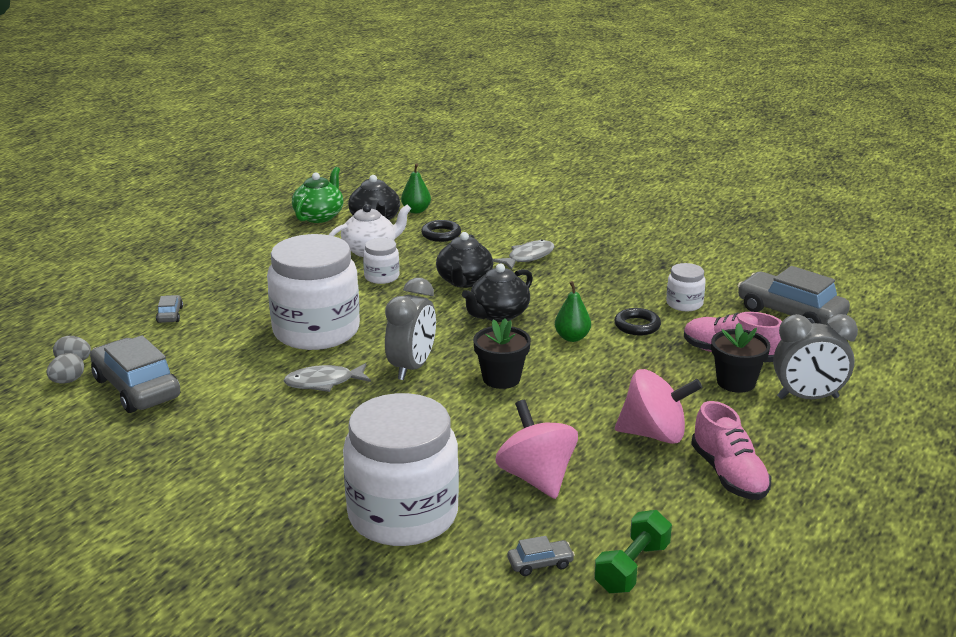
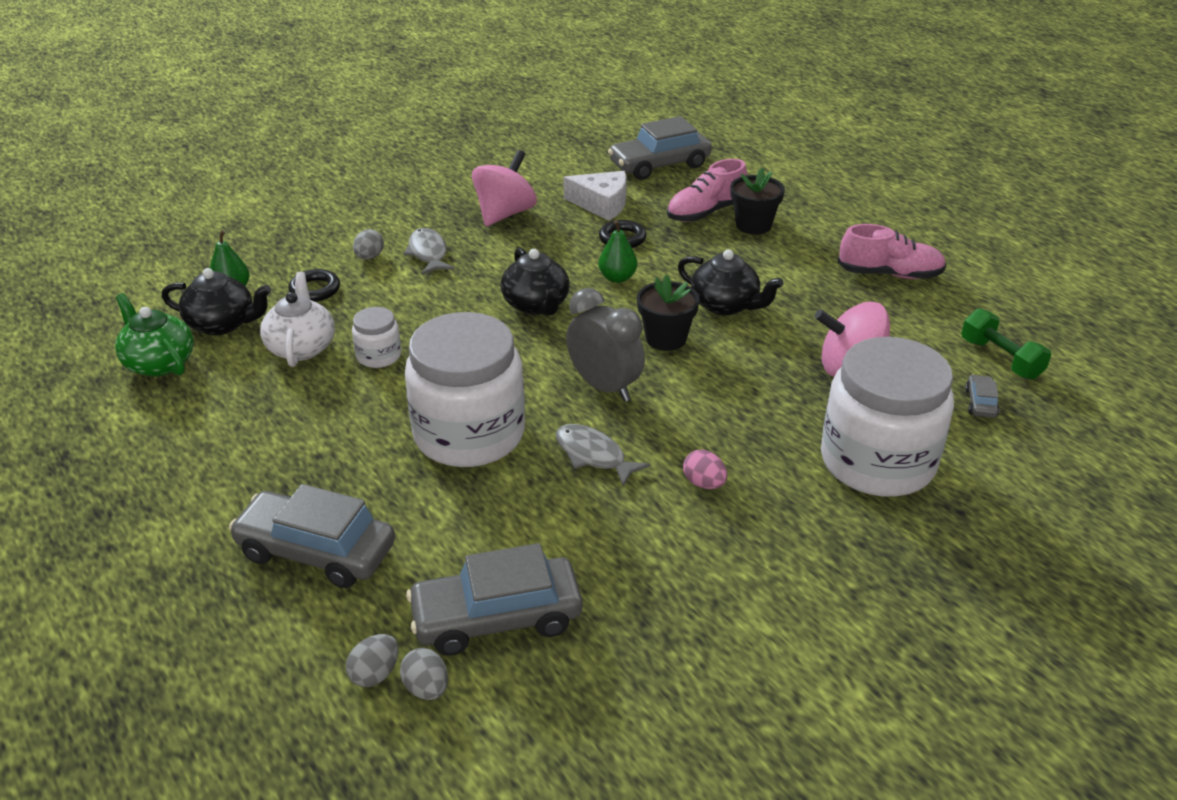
camera: 65 degrees left, 10 degrees up
(170, 315) = (316, 551): grey car -> grey car, size x2.28
(319, 435) = (704, 483): none -> pink egg
(323, 382) = (593, 455): grey fish -> grey fish turned 120 degrees clockwise
(464, 281) = (444, 305): black teapot -> black teapot (726, 305)
(500, 239) = (369, 257): none -> grey egg
(654, 434) = (812, 288): pink spinning top -> pink spinning top (505, 214)
(684, 304) = (601, 204): white jar -> white cheese
(807, 398) = (797, 204): grey clock -> none

